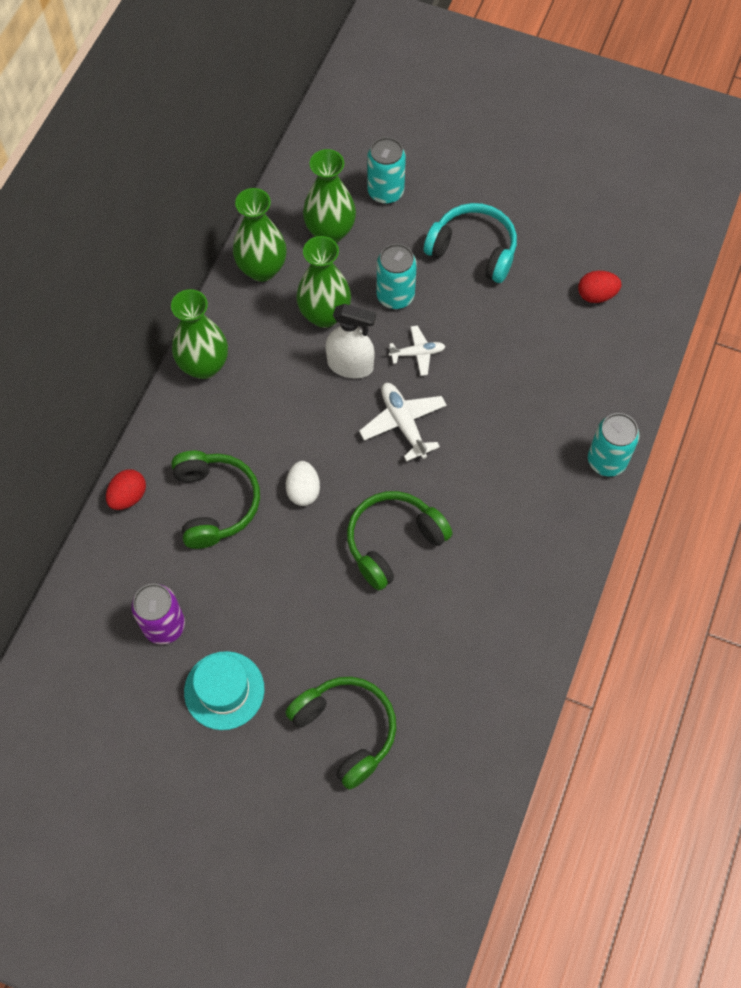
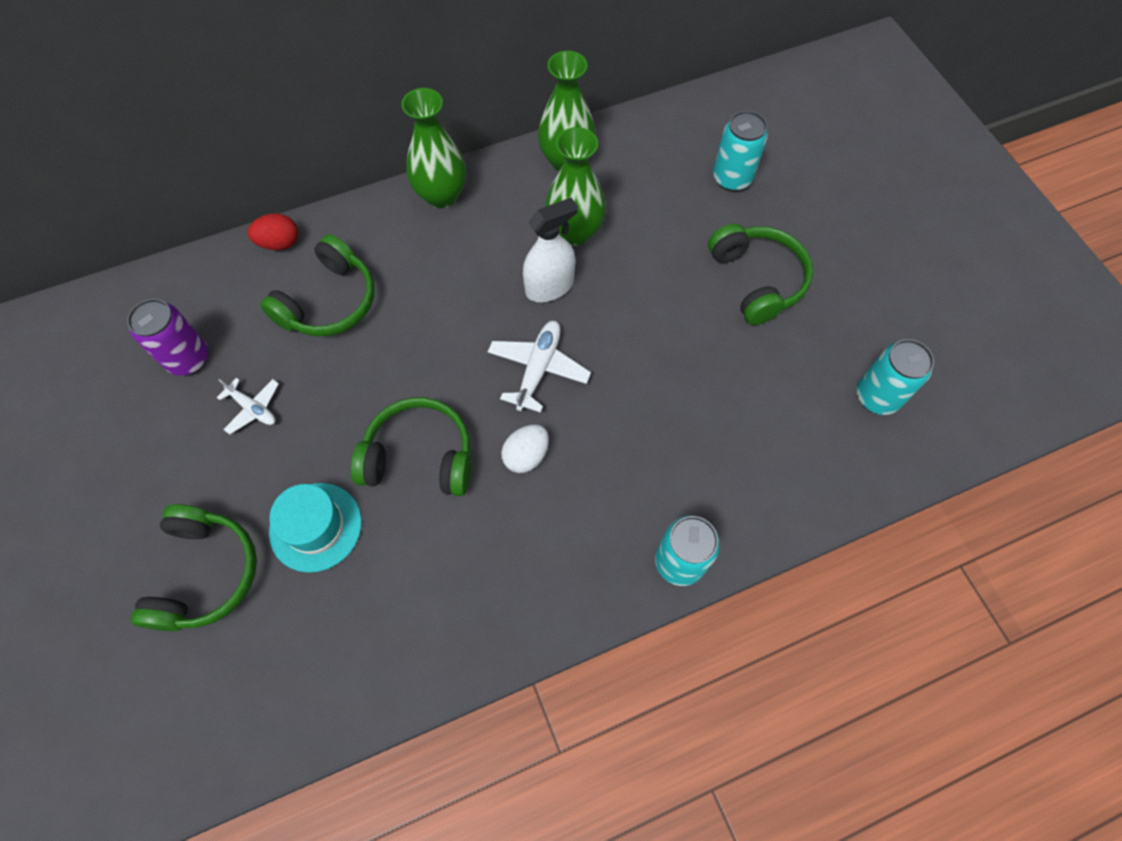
camera: 45 degrees right, 0 degrees up
(224, 690) = (166, 448): turquoise hat -> turquoise hat (315, 527)
(303, 490) = (401, 351): white egg -> white egg (526, 455)
(330, 232) = (651, 174): green vase -> none
(350, 365) = (549, 287): white spray bottle -> white spray bottle turned 90 degrees counterclockwise
(395, 296) = (648, 263): turquoise can -> turquoise can (877, 396)
(417, 353) = (614, 323): white plane -> white plane (253, 408)
(473, 250) = (757, 280): turquoise headphones -> green headphones
(596, 295) = (831, 408): red egg -> none

